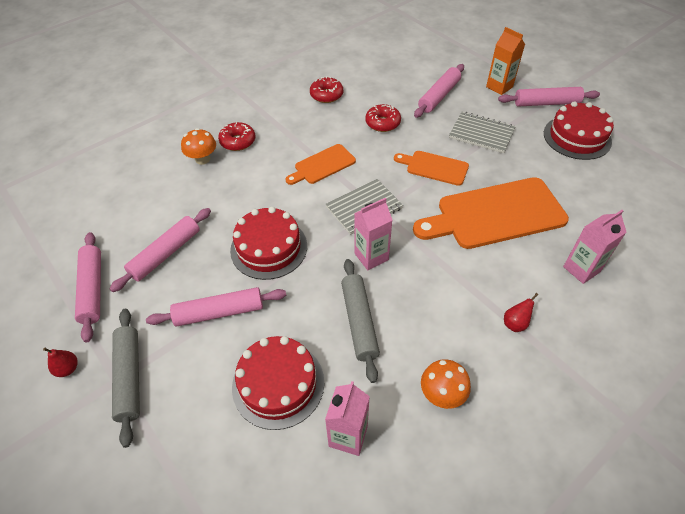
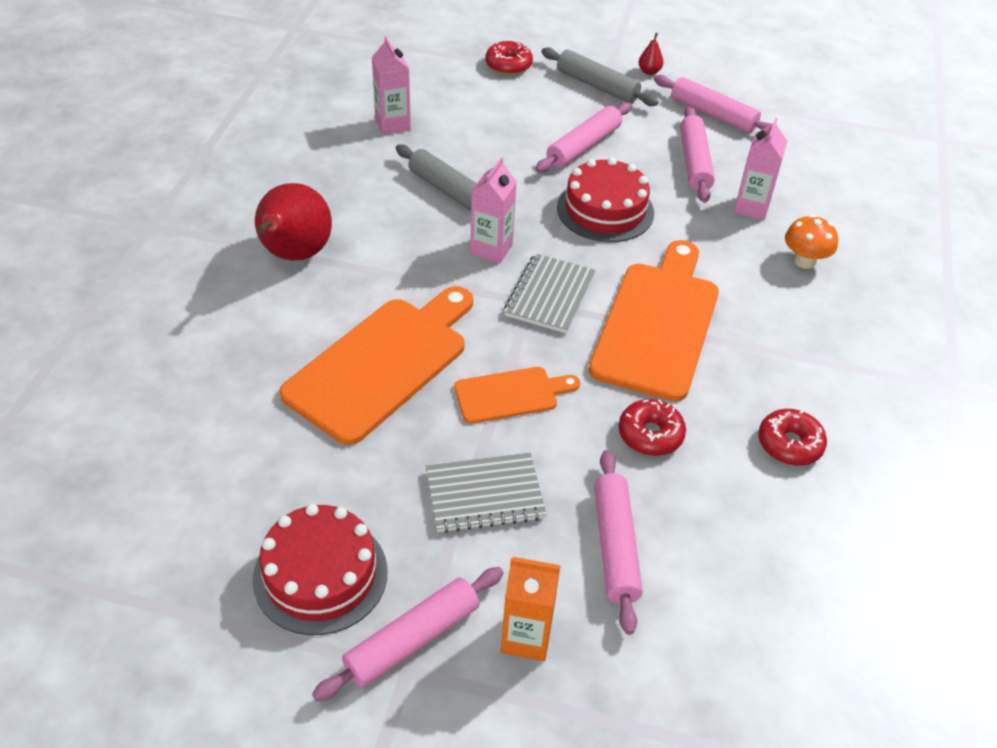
camera: 140 degrees right, 5 degrees down
(238, 141) = (800, 303): red donut -> red donut (508, 65)
(278, 384) = (478, 128): red cake -> none
(322, 165) = (657, 324): orange cutting board -> orange cutting board, size x1.89
(442, 394) = (334, 176): orange mushroom -> none
(515, 323) = (294, 255): red pear -> red pear, size x2.49
(581, 269) = (240, 343): pink carton -> pink carton (751, 207)

